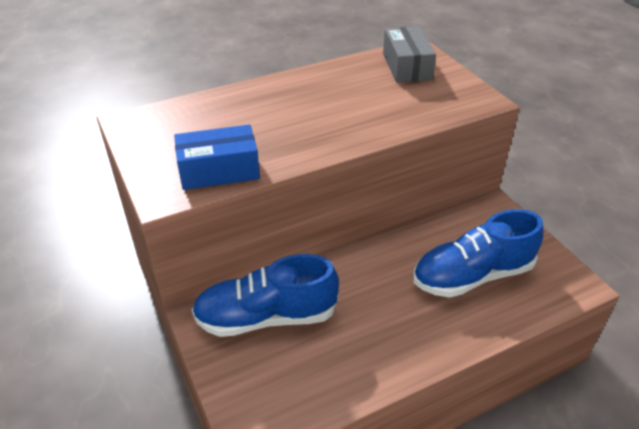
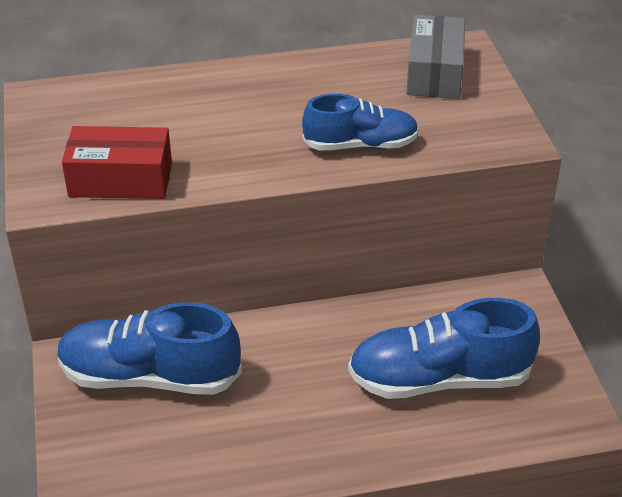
camera: 15 degrees right, 0 degrees up
(219, 170) = (121, 180): blue box -> red box
(383, 119) = (360, 145): none -> blue shoe

